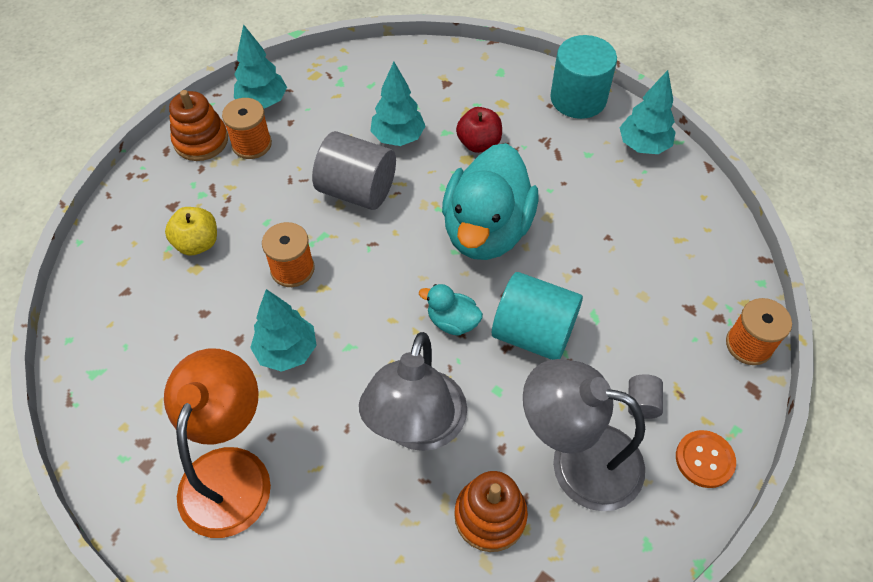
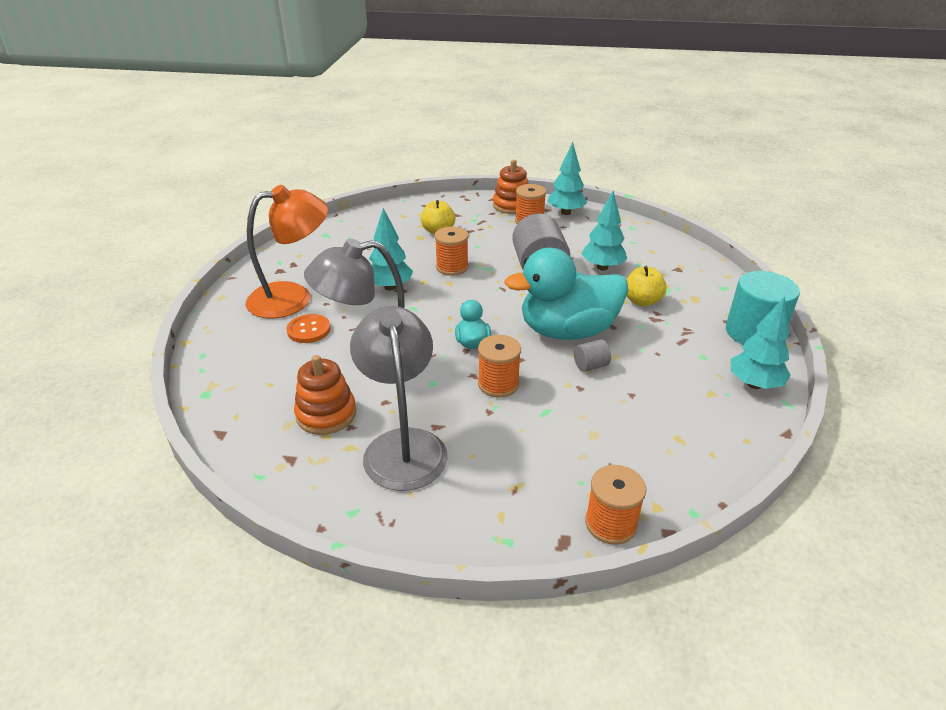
camera: 60 degrees right, 20 degrees down
(479, 143) = (642, 301): red apple -> yellow apple
(533, 333) = (498, 384): turquoise cylinder -> orange spool
(642, 403) = (485, 467): grey cylinder -> grey cylinder (590, 366)
(704, 459) = (459, 526): orange button -> orange button (309, 330)

